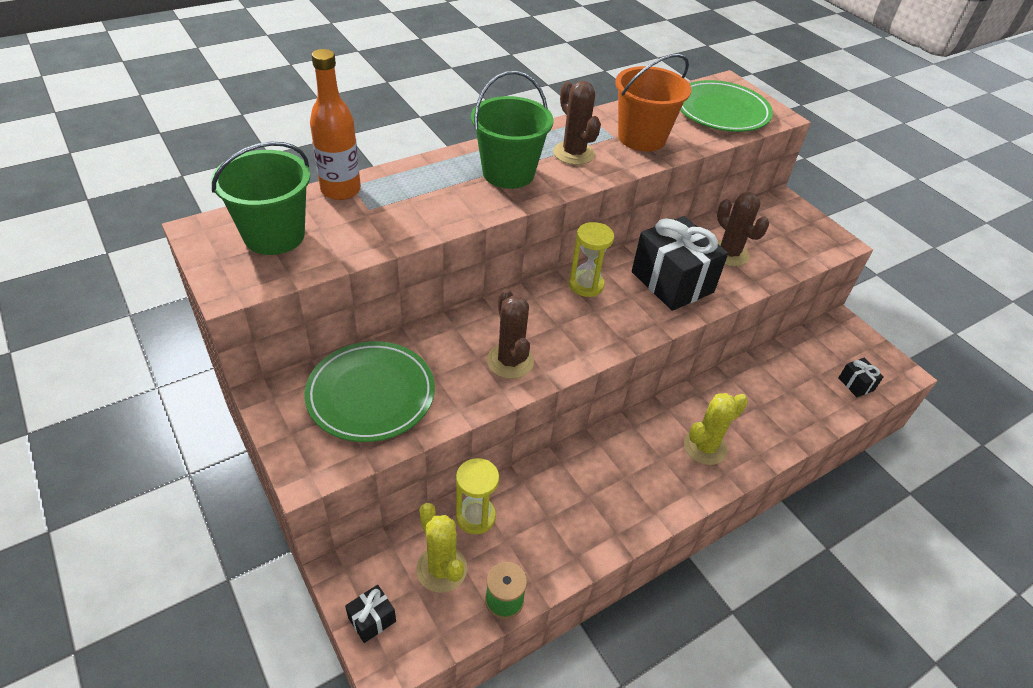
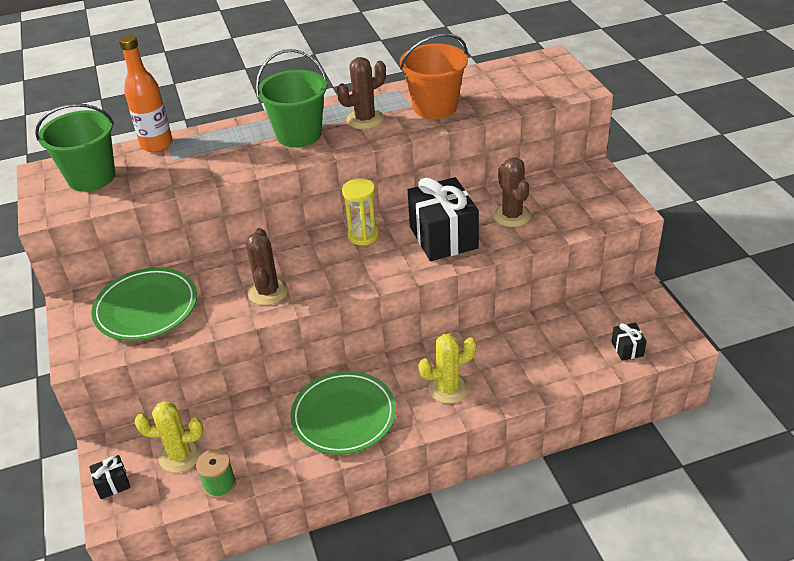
camera: 20 degrees right, 5 degrees down
(441, 569) = (180, 455): yellow cactus -> yellow cactus turned 75 degrees counterclockwise
(475, 516) = (223, 421): yellow hourglass -> none
(573, 153) = (365, 119): brown cactus -> brown cactus turned 75 degrees clockwise
(721, 111) = (527, 84): green plate -> green plate (344, 416)

